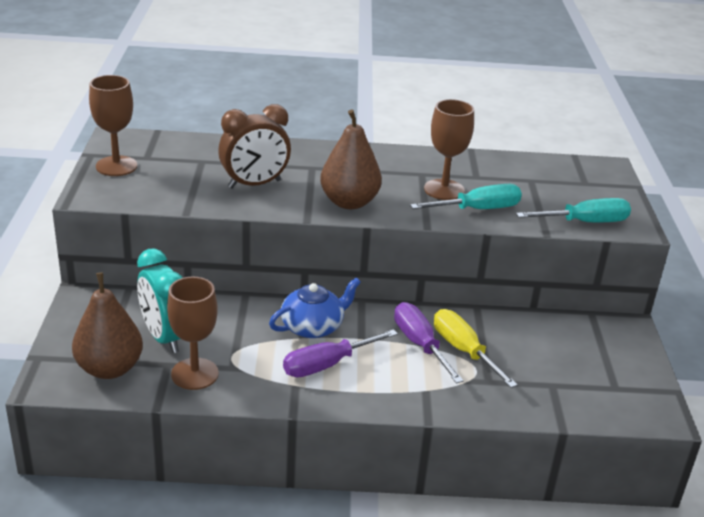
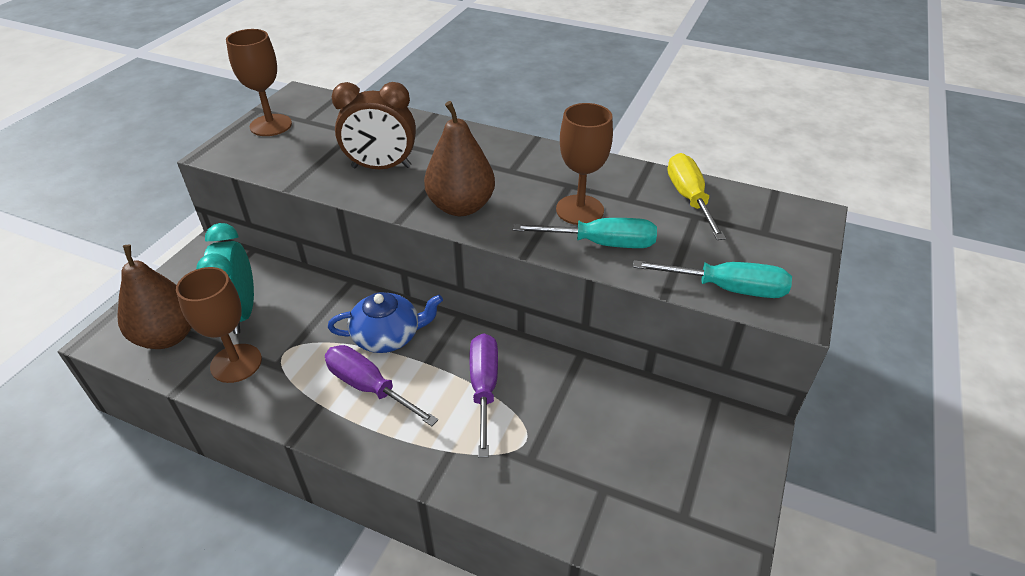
camera: 25 degrees right, 10 degrees up
(328, 365) = (369, 388): purple screwdriver -> purple screwdriver turned 45 degrees clockwise
(464, 351) = (527, 410): yellow screwdriver -> yellow screwdriver (689, 199)

